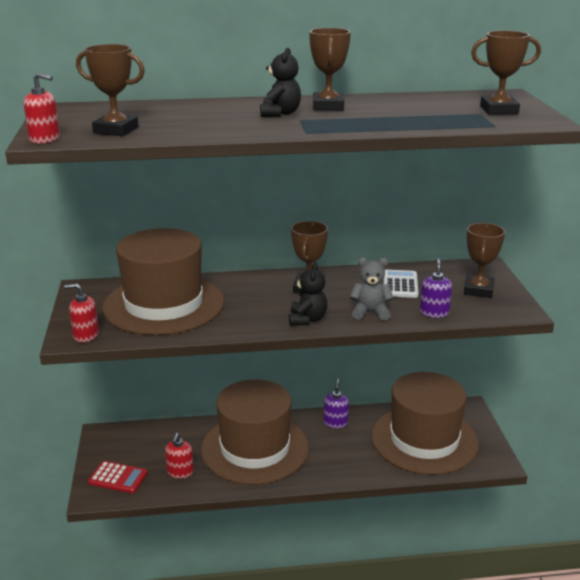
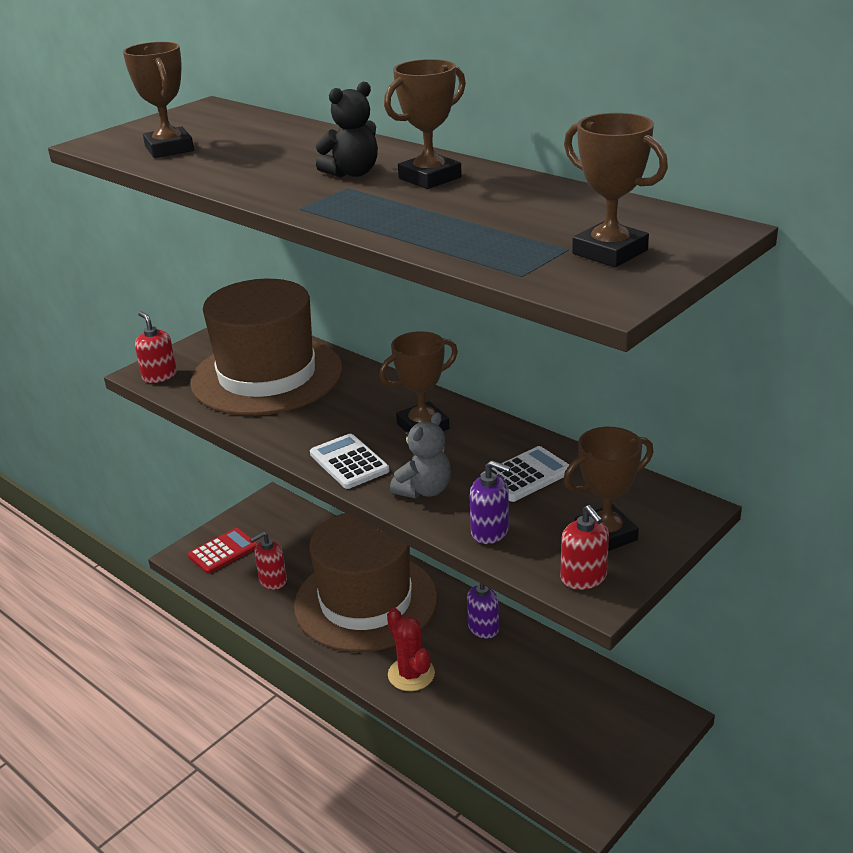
camera: 50 degrees right, 5 degrees up
(45, 139) = (99, 142): red soap dispenser -> red soap dispenser (583, 577)
(118, 478) = (223, 551): red calculator -> red calculator turned 105 degrees counterclockwise
(307, 319) = (349, 462): black teddy bear -> white calculator
(336, 465) = (411, 674): none -> red cactus
(370, 312) = (424, 490): grey teddy bear -> grey teddy bear turned 75 degrees clockwise
(424, 439) = (547, 716): brown hat -> none
(434, 312) = (490, 531): purple soap dispenser -> purple soap dispenser turned 60 degrees clockwise

